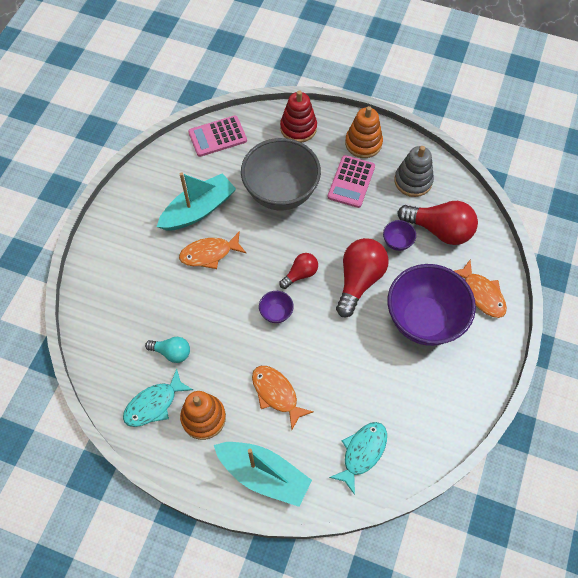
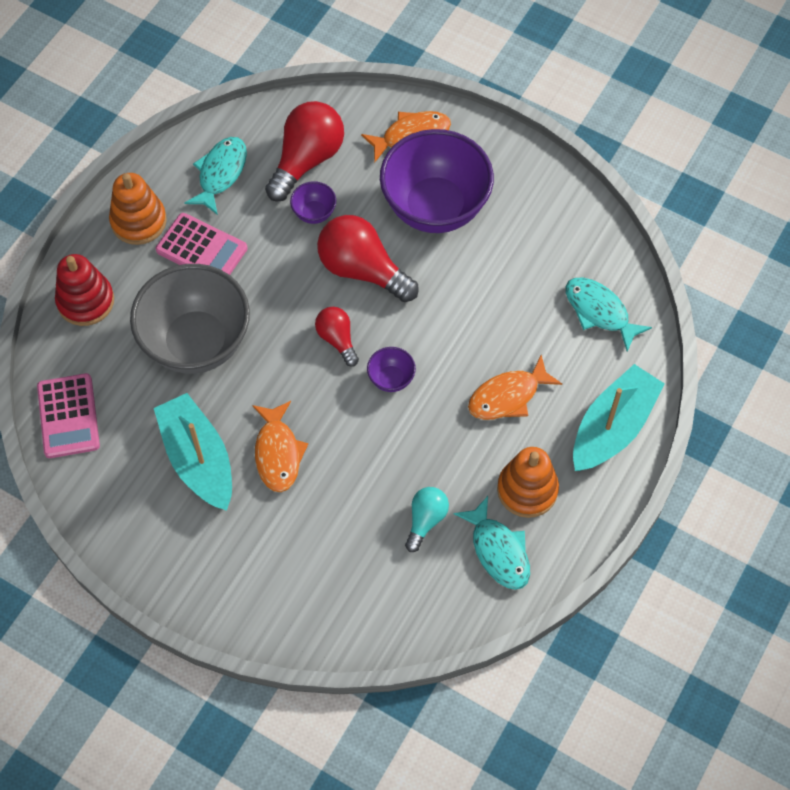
camera: 80 degrees left, 0 degrees up
(413, 181) = (220, 173): grey stacking toy -> turquoise fish

